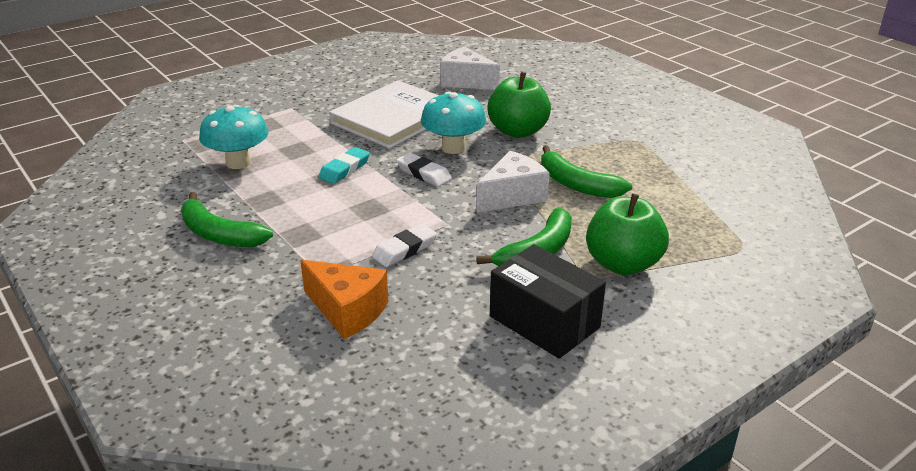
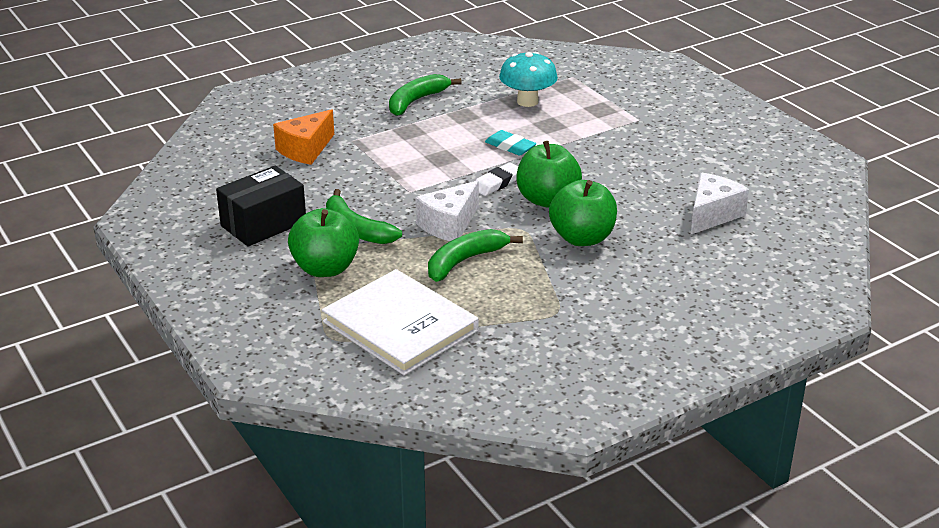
camera: 95 degrees right, 0 degrees up
(394, 118) = (613, 170): white book -> white book (400, 326)
(404, 250) = (375, 172): white eraser -> none
(453, 148) = (547, 200): turquoise mushroom -> green apple
(512, 196) = (449, 225): white cheese -> white cheese turned 75 degrees clockwise

